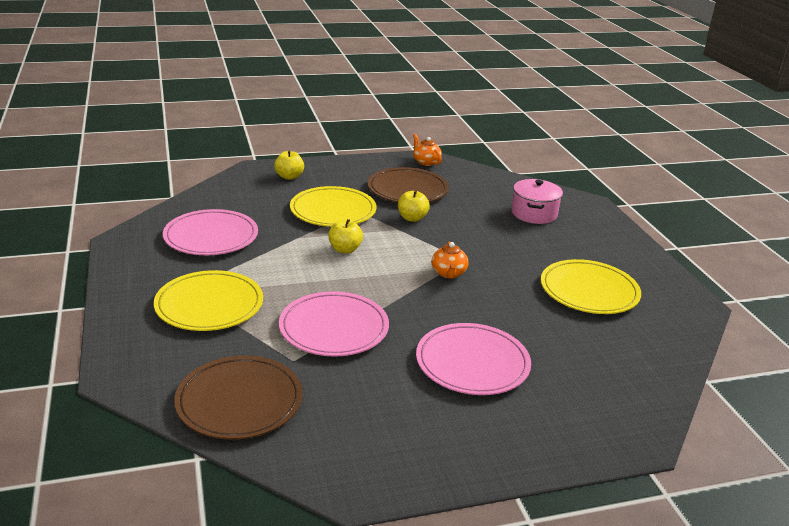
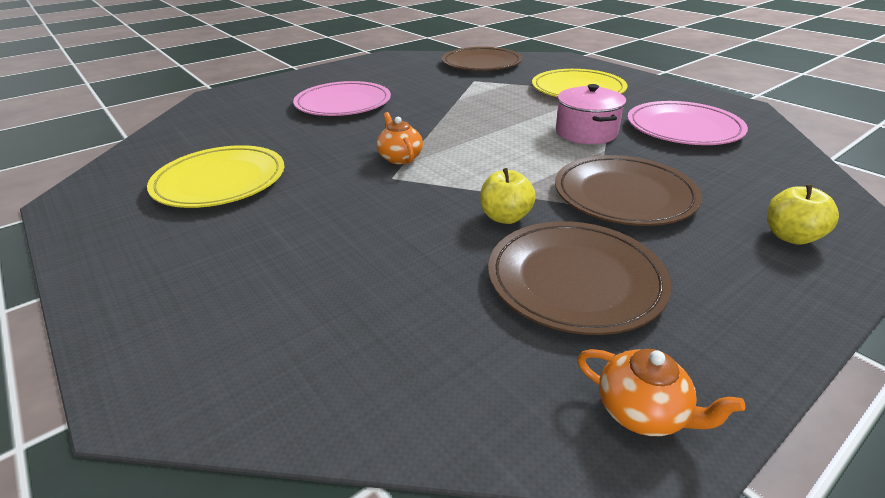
camera: 160 degrees right, 5 degrees up
(333, 210) = (624, 195): yellow plate -> brown plate
(334, 328) = (467, 98): pink plate -> none
(345, 249) = (537, 152): yellow apple -> none
(534, 213) = (297, 299): pink pot -> pink pot (586, 132)

